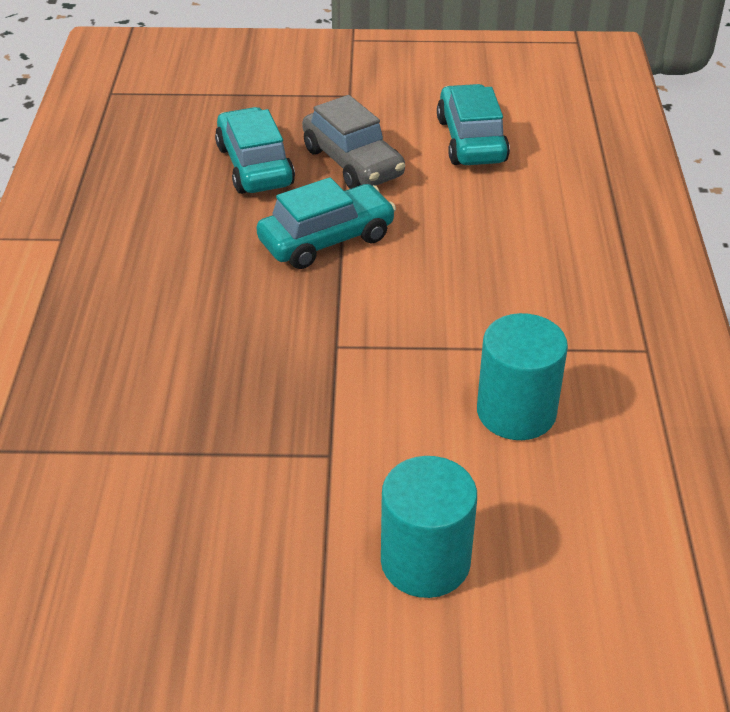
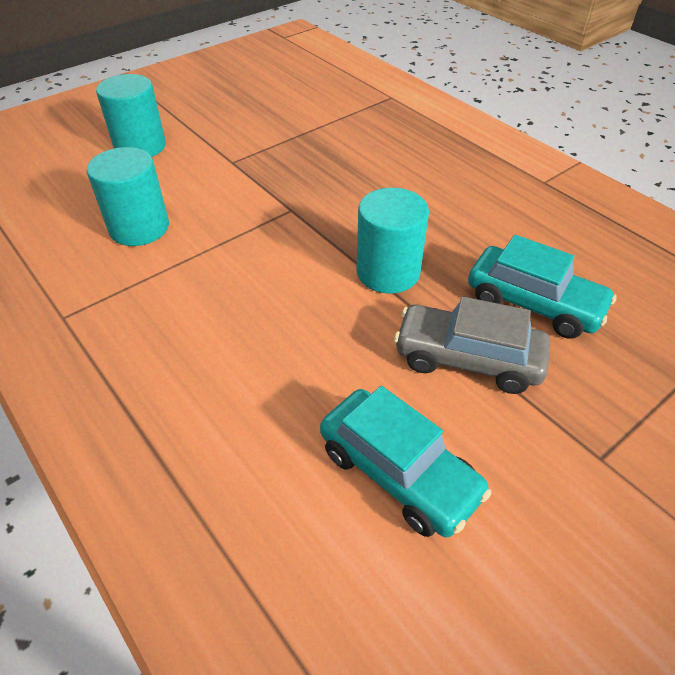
camera: 140 degrees right, 5 degrees up
(326, 240) = (388, 272): turquoise car -> turquoise cylinder

